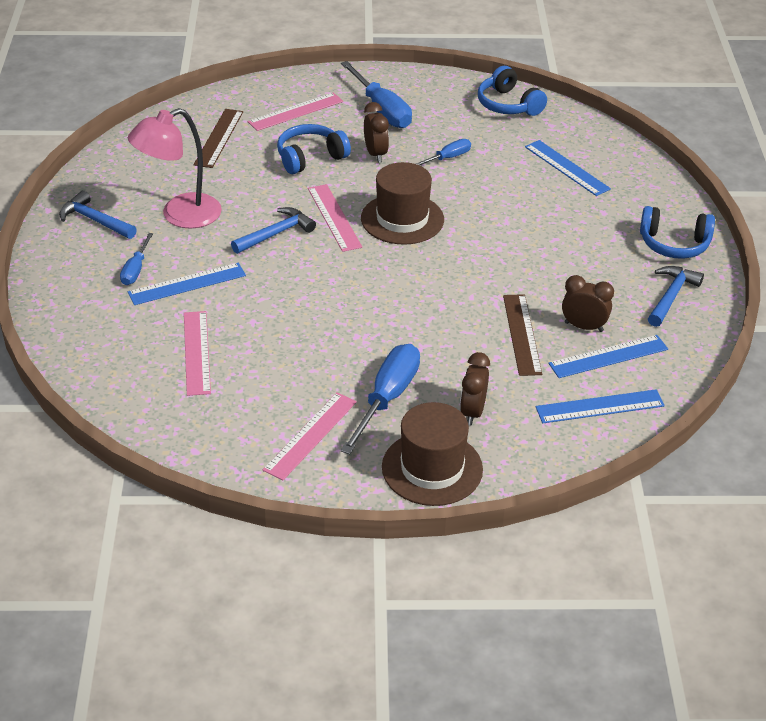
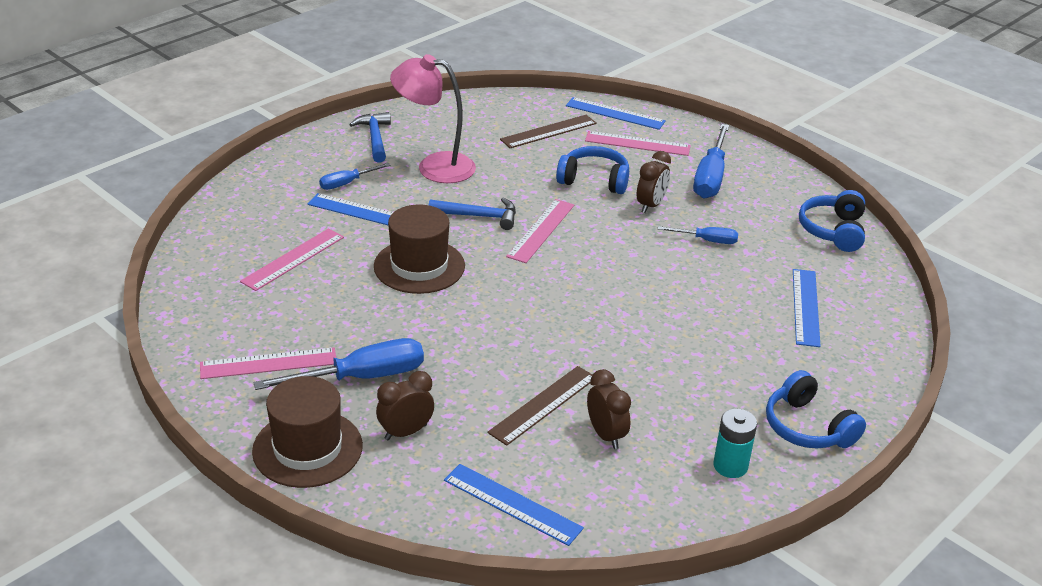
camera: 45 degrees right, 5 degrees down
(402, 219) = (592, 262): brown hat -> brown hat (419, 266)
(608, 356) = (587, 472): blue ruler -> blue ruler (615, 113)
(671, 296) = (730, 466): blue hammer -> turquoise battery

